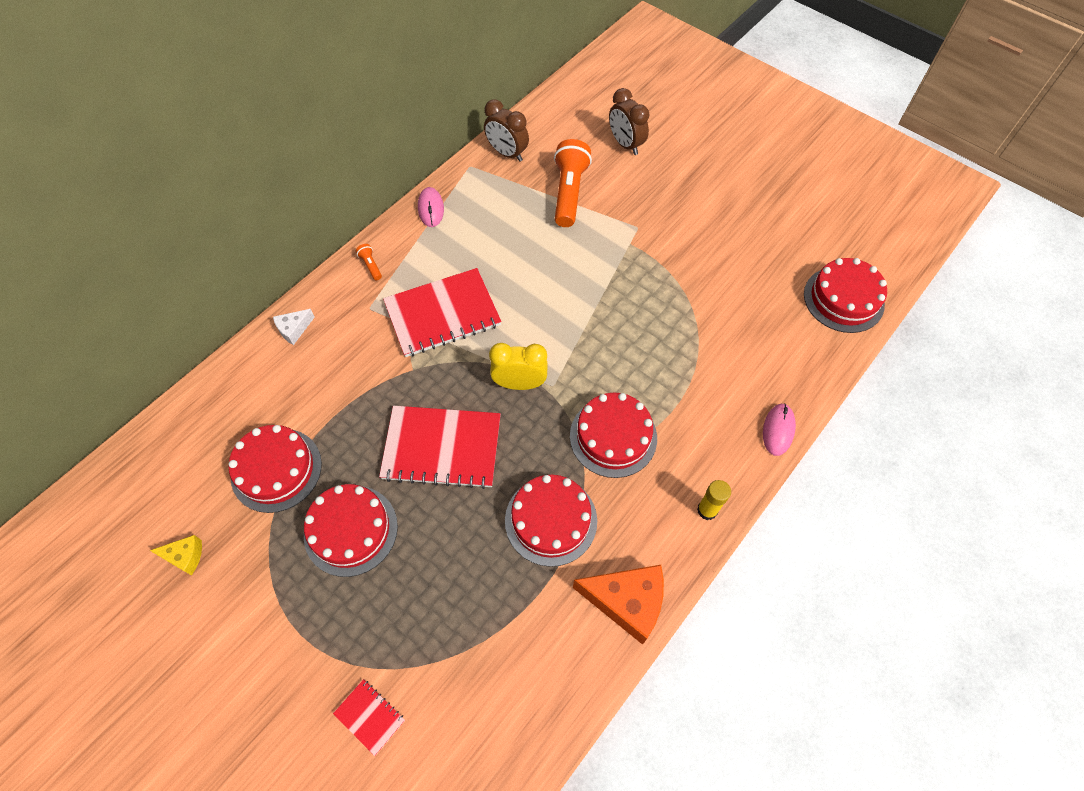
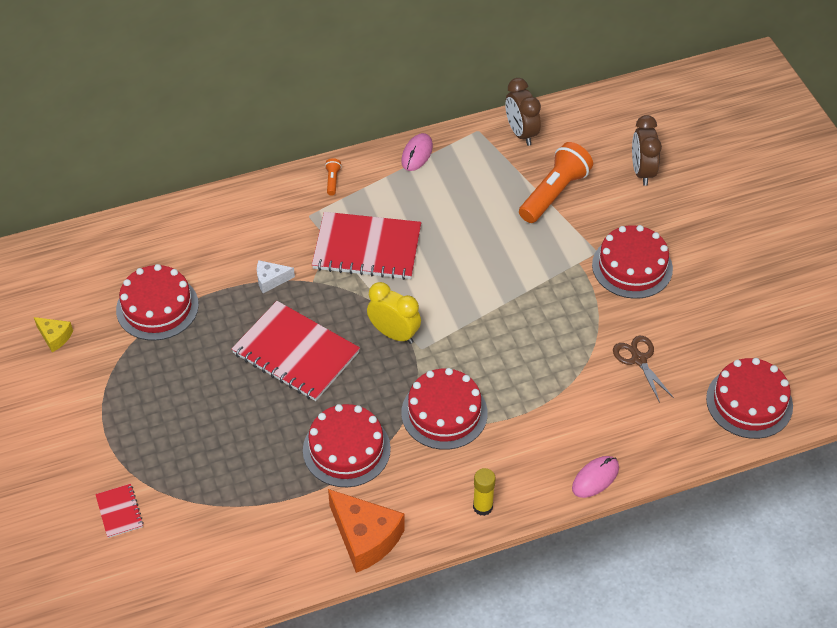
camera: 30 degrees right, 10 degrees down
(294, 329) = (236, 205): white cheese -> white cheese (271, 280)
(351, 530) = (186, 378): red cake -> red cake (632, 266)
(736, 305) = (639, 359): none -> brown scissors

